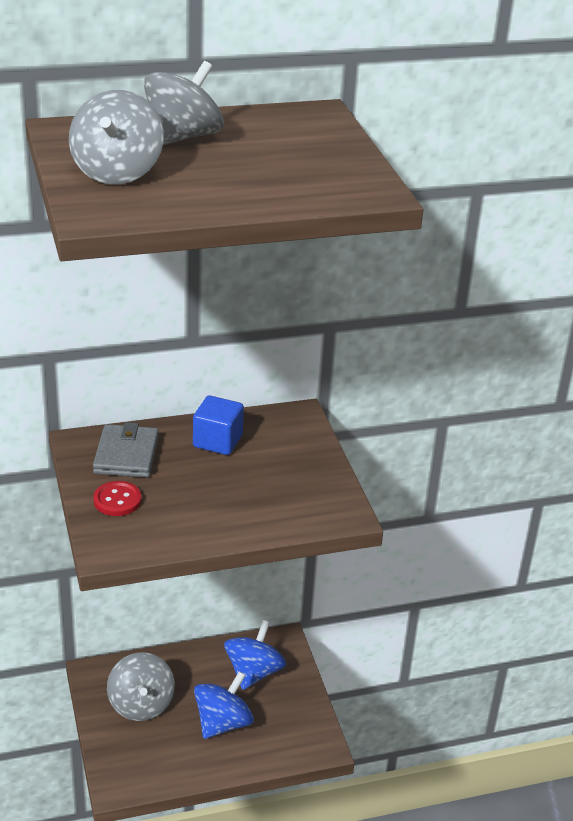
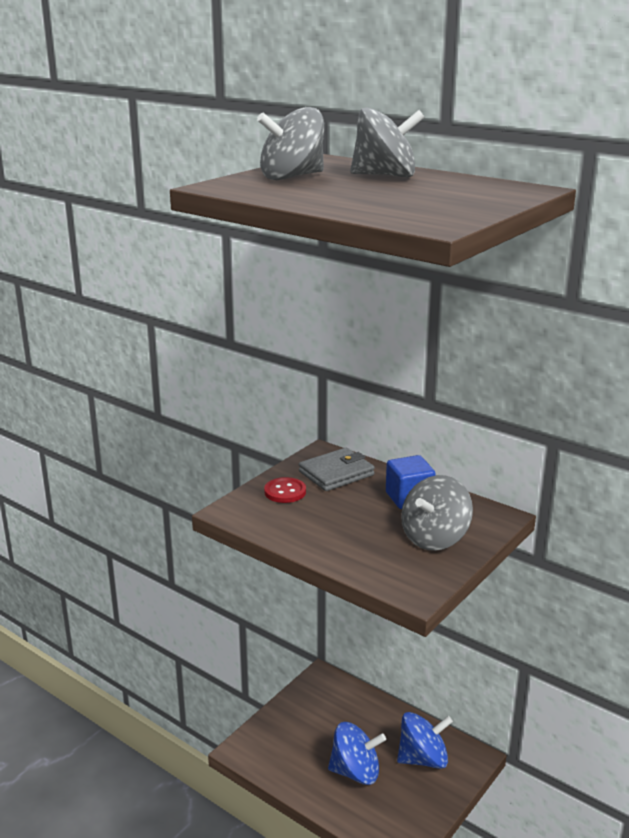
camera: 55 degrees right, 10 degrees down
(141, 704) = (322, 717): grey spinning top -> grey spinning top (434, 538)

